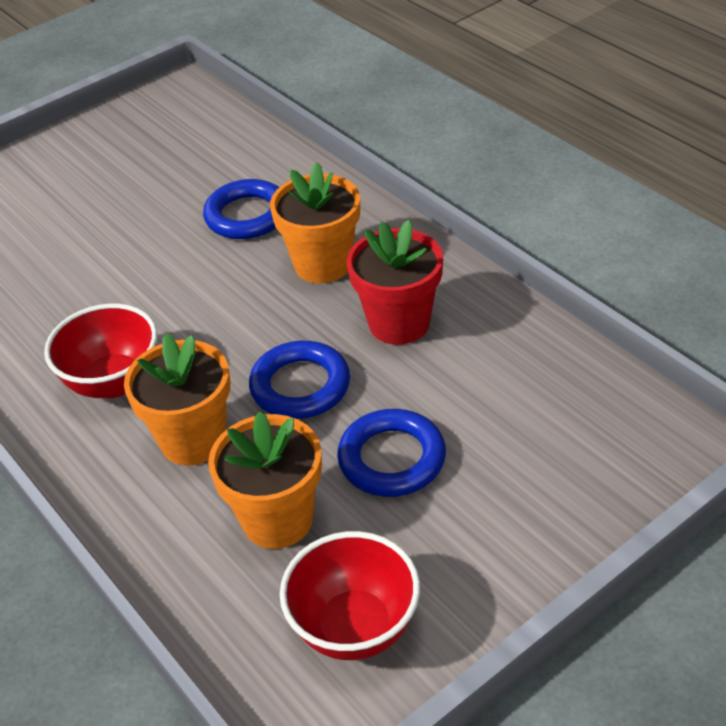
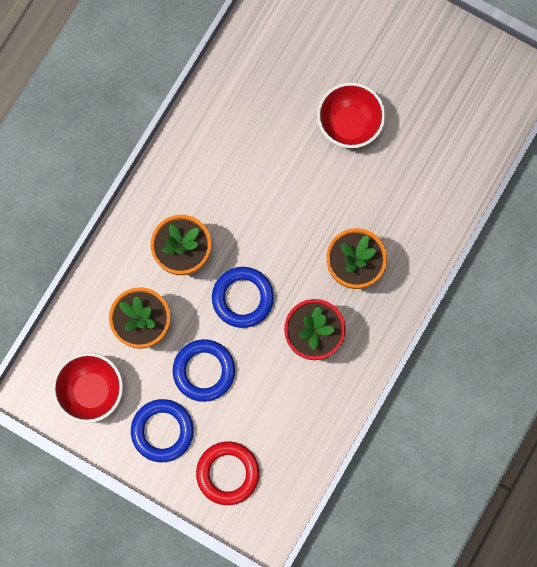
camera: 65 degrees right, 35 degrees up
(114, 382) = (212, 187): red bowl -> red bowl (349, 125)
(247, 215) = (387, 197): blue ring -> blue ring (162, 431)
(575, 468) = (228, 473): none -> red ring

